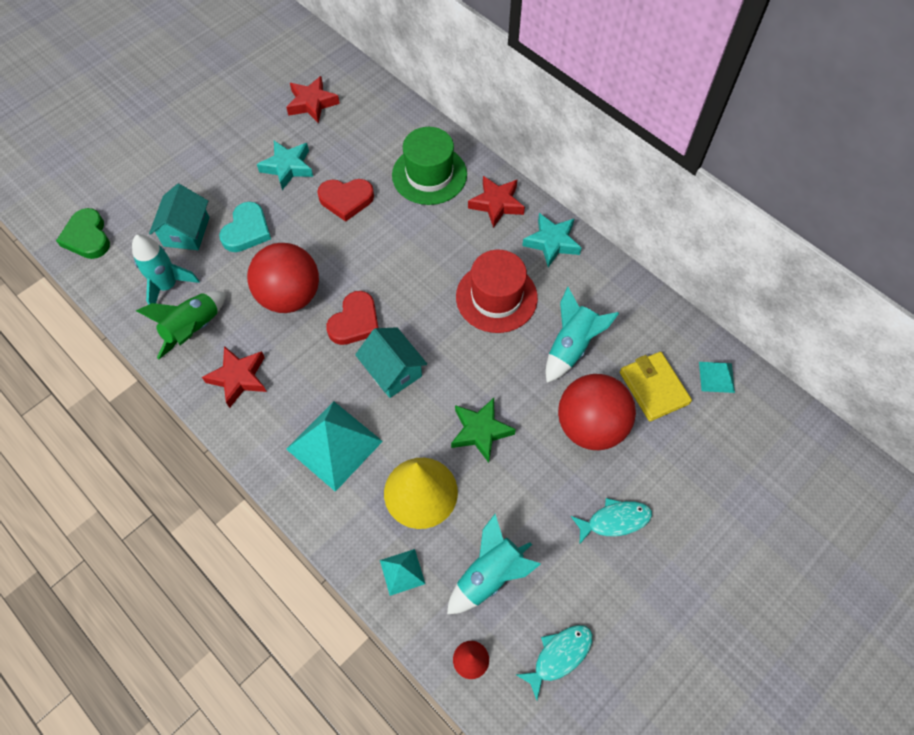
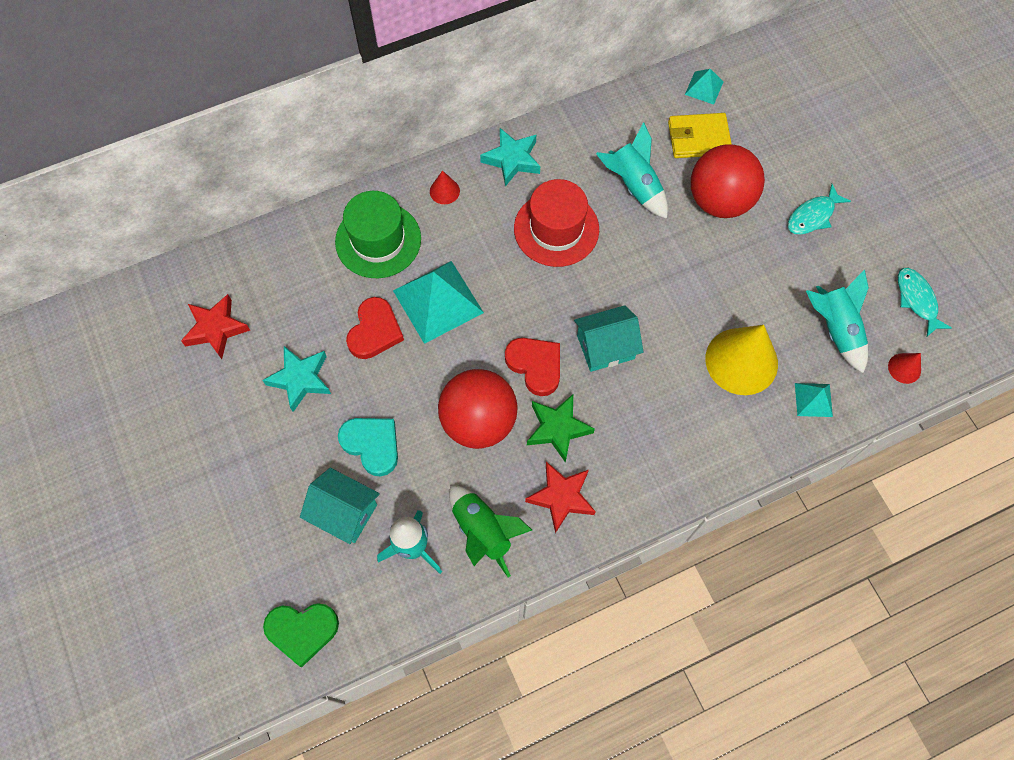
camera: 70 degrees left, 5 degrees up
(334, 445) = (669, 423): turquoise pyramid -> turquoise pyramid (437, 301)
(480, 431) = (696, 291): green star -> green star (557, 428)
(497, 204) = (444, 191): red star -> red cone
(614, 520) = (813, 216): turquoise fish -> turquoise fish turned 135 degrees counterclockwise

